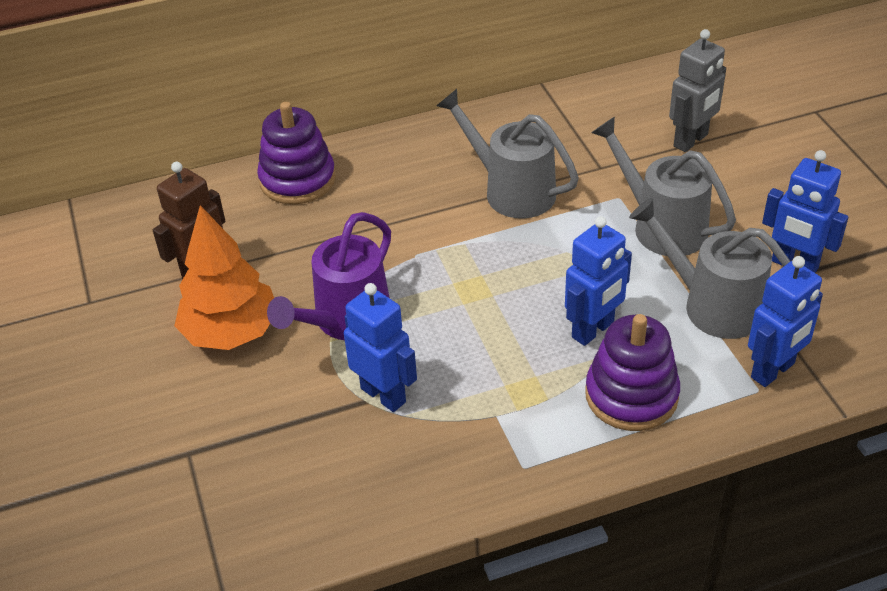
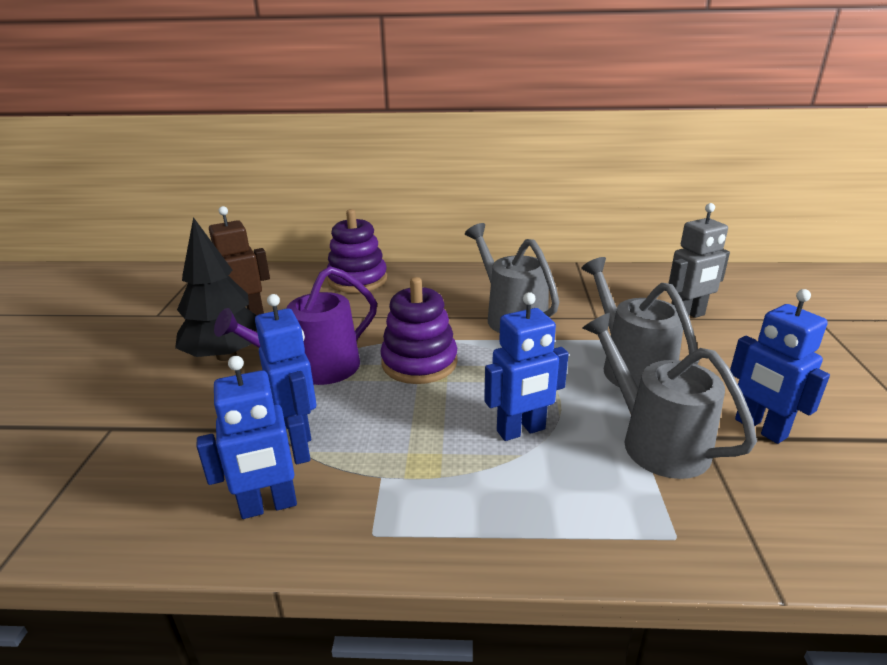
camera: 20 degrees right, 15 degrees down
(231, 332) = (226, 355): orange tree -> black tree
(631, 395) = (527, 499): purple stacking toy -> purple stacking toy (419, 362)
(773, 371) = (701, 522): blue robot -> blue robot (269, 506)

